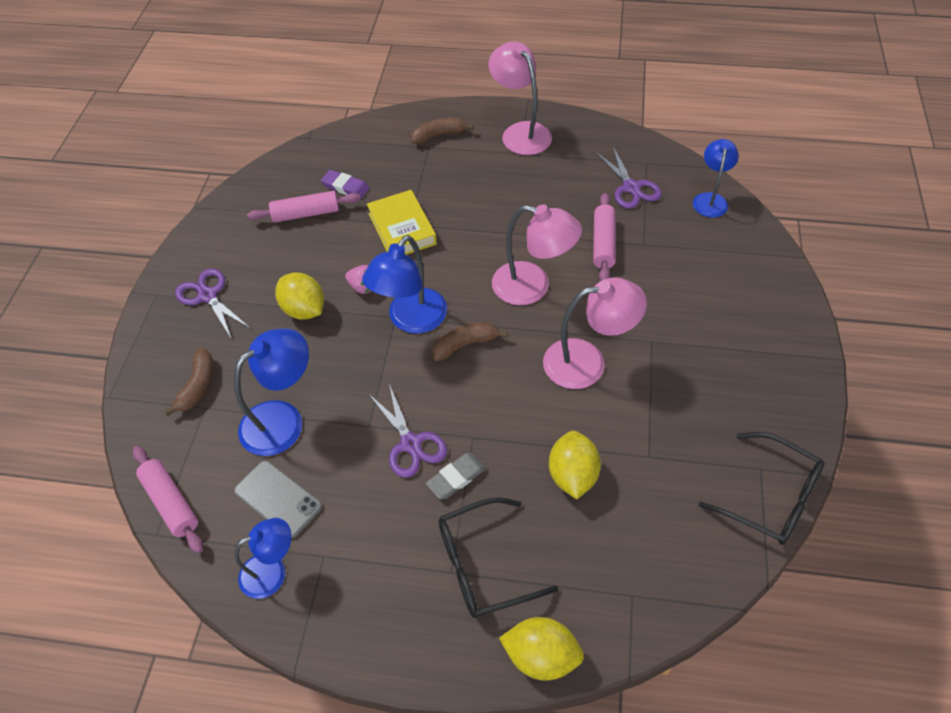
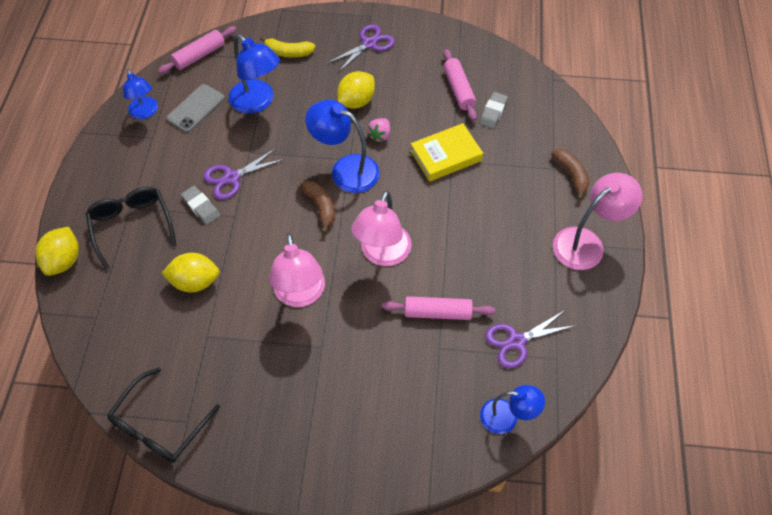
camera: 85 degrees right, 5 degrees up
(198, 386) = (288, 52): brown banana -> yellow banana
(345, 187) = (493, 112): purple eraser -> grey eraser

